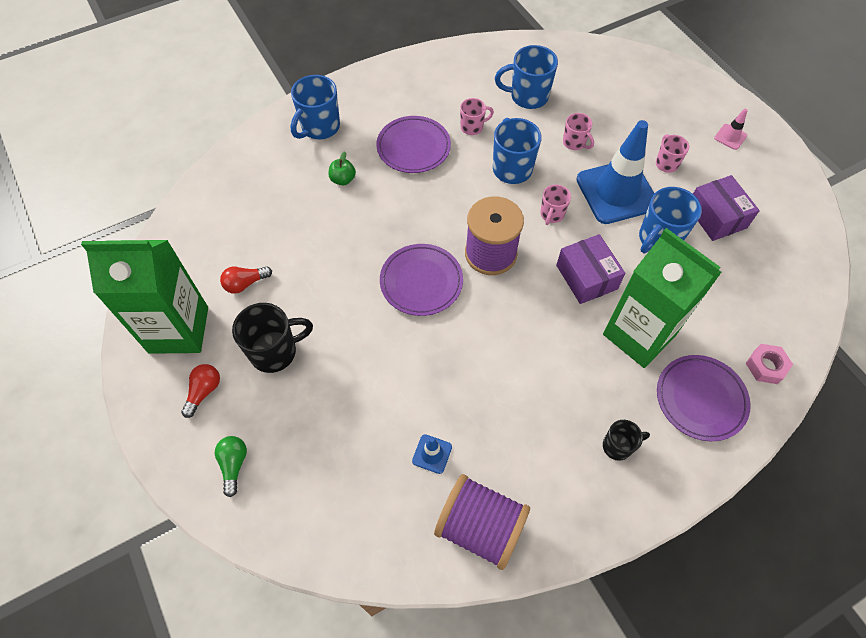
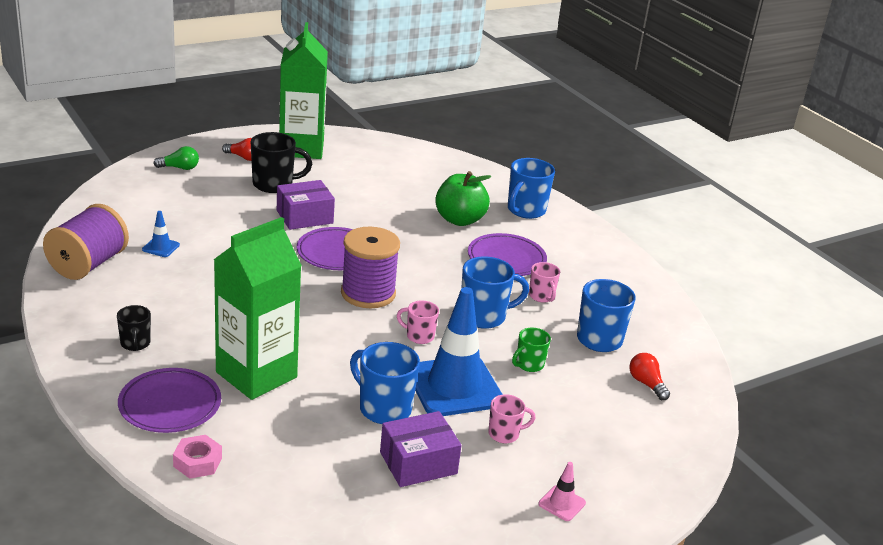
camera: 85 degrees right, 30 degrees down
(245, 283) = (342, 174): red light bulb -> red light bulb (646, 384)
(275, 351) = (274, 184): black mug -> black mug turned 75 degrees counterclockwise
(319, 127) = (525, 210): blue mug -> blue mug turned 90 degrees counterclockwise
(343, 179) = (459, 220): green apple -> green apple, size x2.01
(574, 143) = (529, 365): pink mug -> green mug
(586, 277) = (334, 349): purple box -> purple box (304, 217)

